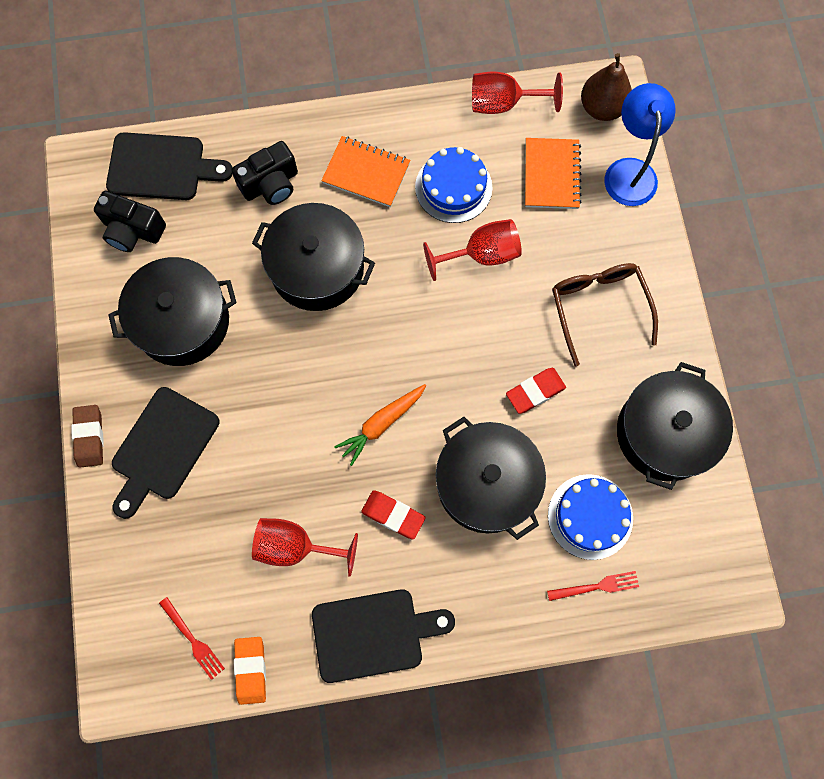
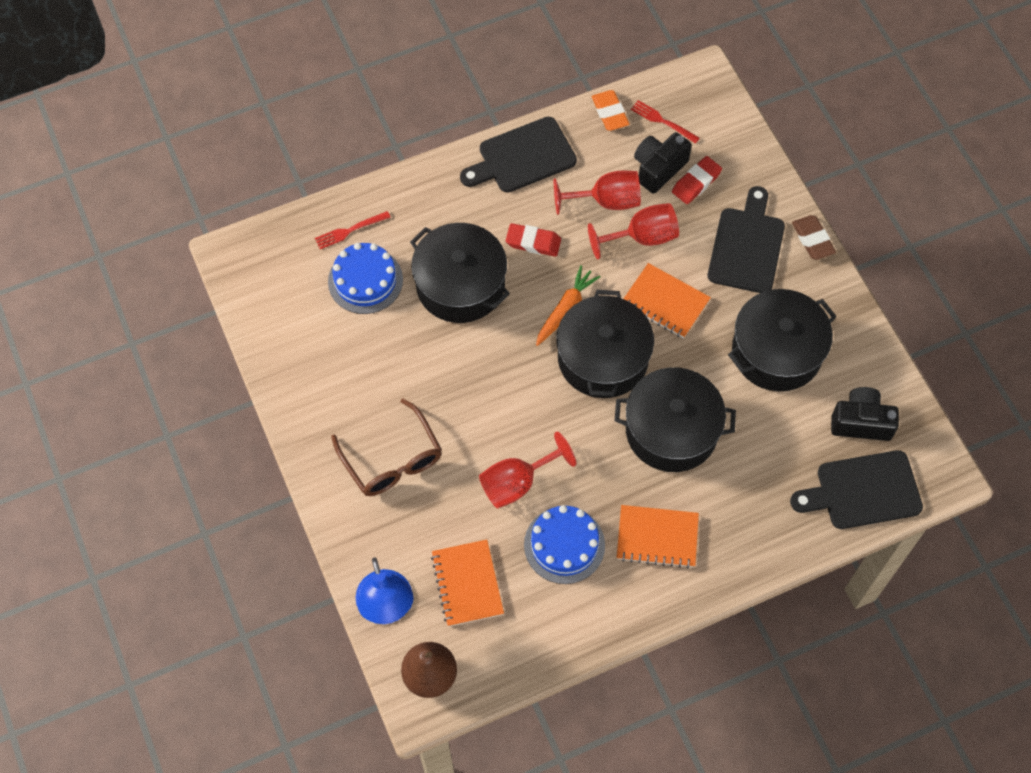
camera: 165 degrees right, 10 degrees down
(270, 184) = (748, 501): black camera -> black camera (659, 168)
(274, 405) = (665, 302): none -> orange notebook
(503, 103) = (537, 653): red goblet -> red goblet (642, 238)
(535, 391) = (435, 369): red eraser -> red eraser (696, 183)
(664, 433) = (311, 362): black pot -> black pot (603, 358)

